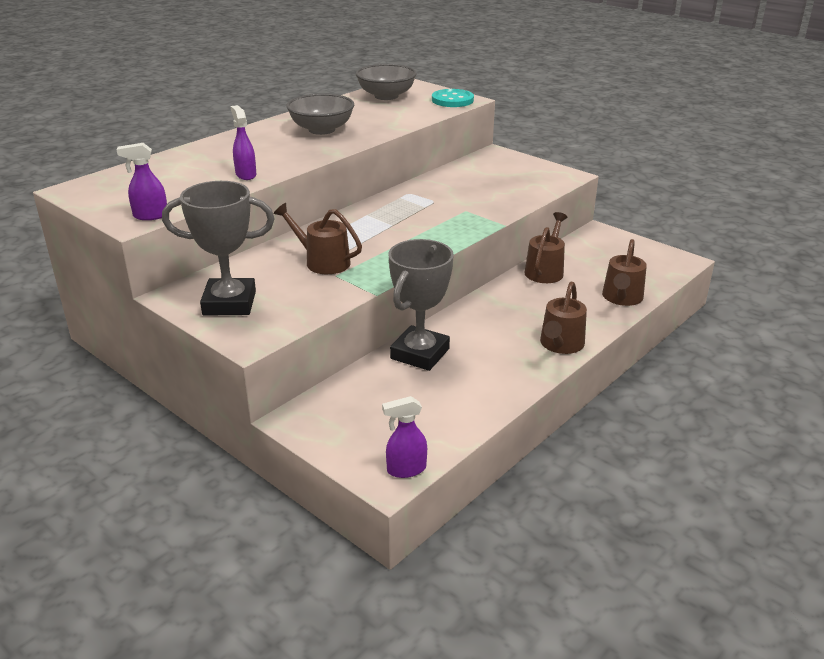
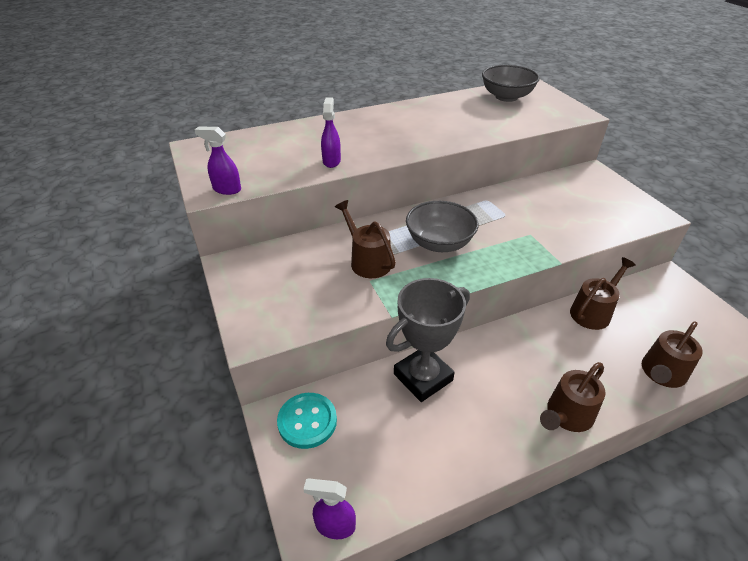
camera: 25 degrees right, 10 degrees up
(229, 303) = (264, 286): grey trophy -> none
(321, 130) = (427, 124): grey bowl -> grey bowl (439, 243)
(452, 100) = (566, 112): turquoise button -> turquoise button (307, 421)

